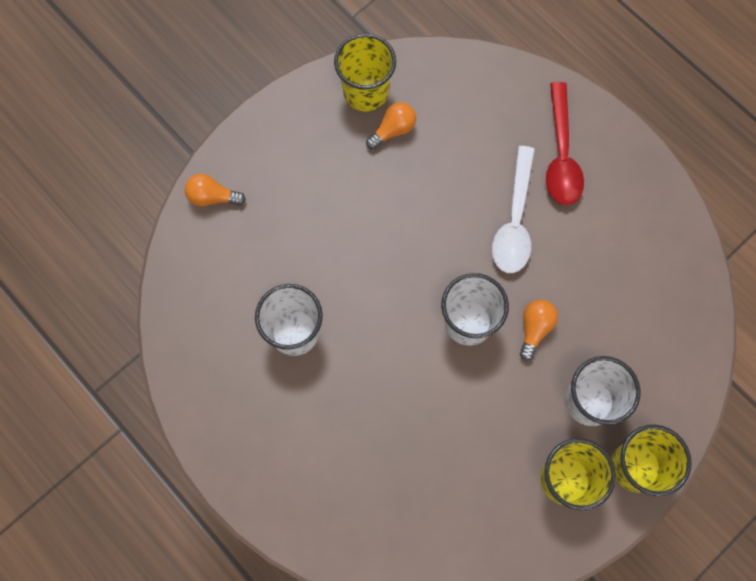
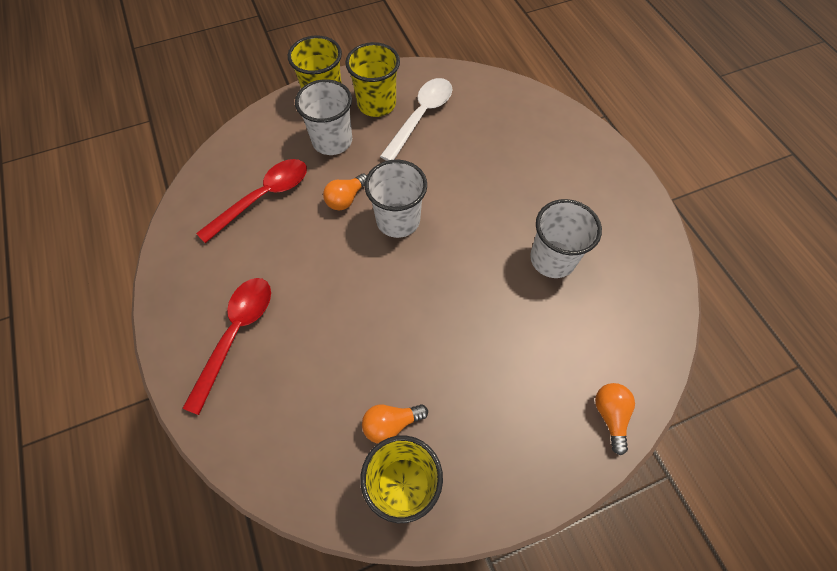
camera: 160 degrees left, 10 degrees down
(212, 197) = (610, 415): orange light bulb -> orange light bulb turned 120 degrees counterclockwise
(514, 220) = (315, 288): white spoon -> white spoon (421, 116)
(622, 299) = (263, 197): none -> red spoon

